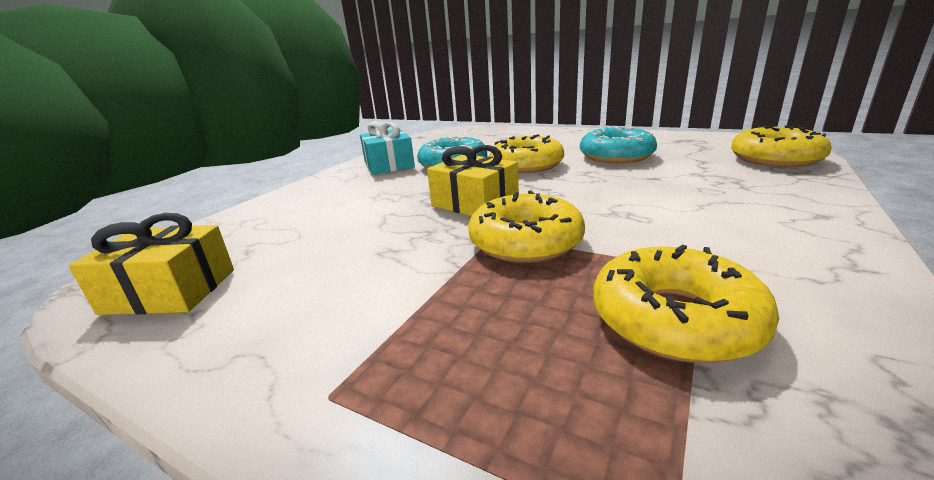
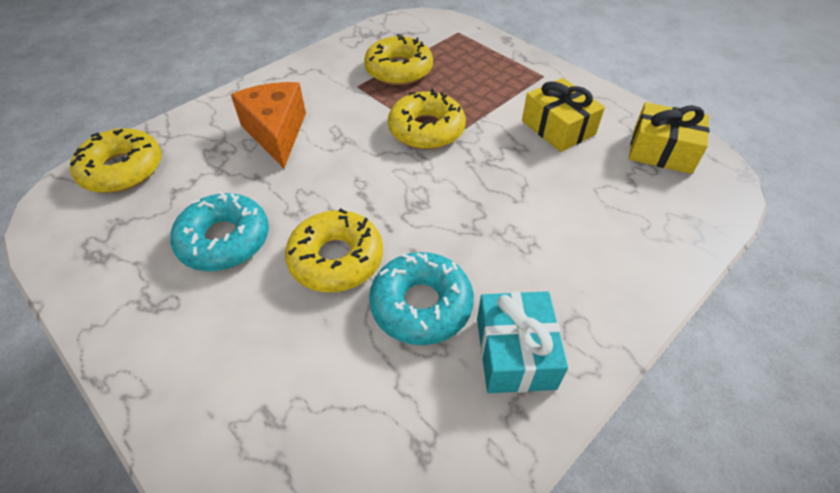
camera: 165 degrees left, 25 degrees up
(475, 203) = (437, 190): yellow gift -> yellow gift (558, 128)
(702, 201) = (276, 133): none -> orange cheese

